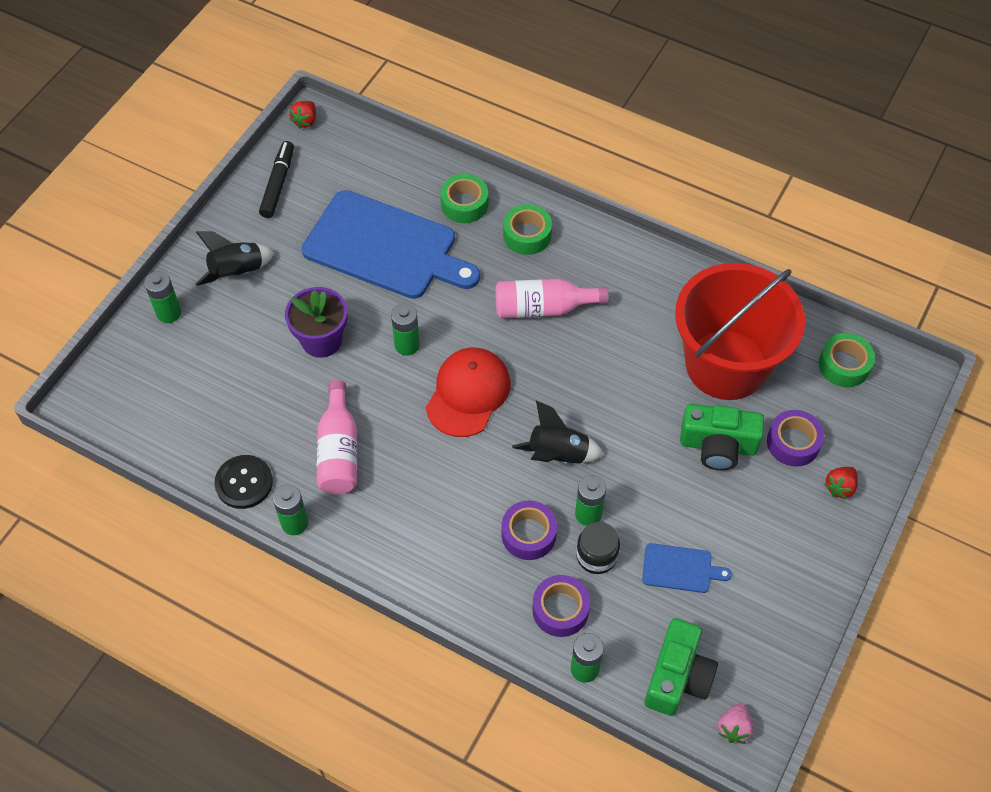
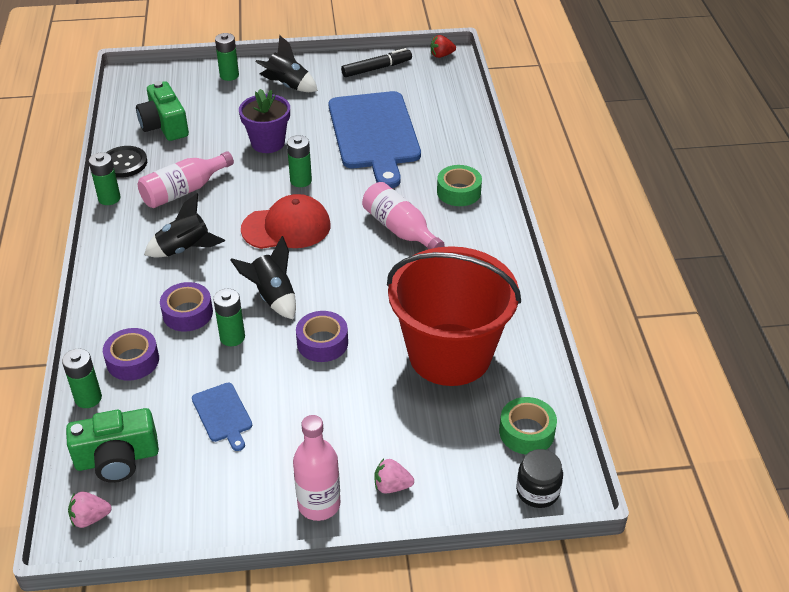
camera: 55 degrees right, 15 degrees down
(432, 493) = (184, 249): none -> black rocket
(464, 204) = (452, 151): green tape -> none
(596, 556) = (197, 359): black jar -> black jar (537, 491)
(718, 445) = (363, 385): green camera -> green camera (164, 125)
(793, 443) = (410, 433): purple tape -> purple tape (322, 343)
(826, 548) = (319, 504): none -> pink bottle
(840, 487) = (392, 486): red strawberry -> pink strawberry

